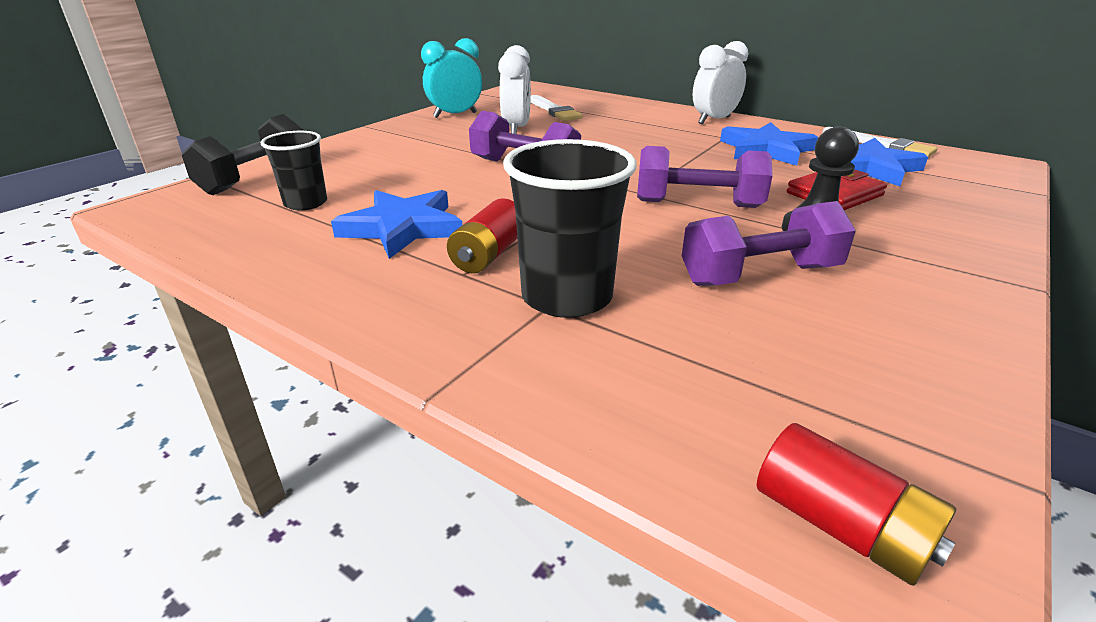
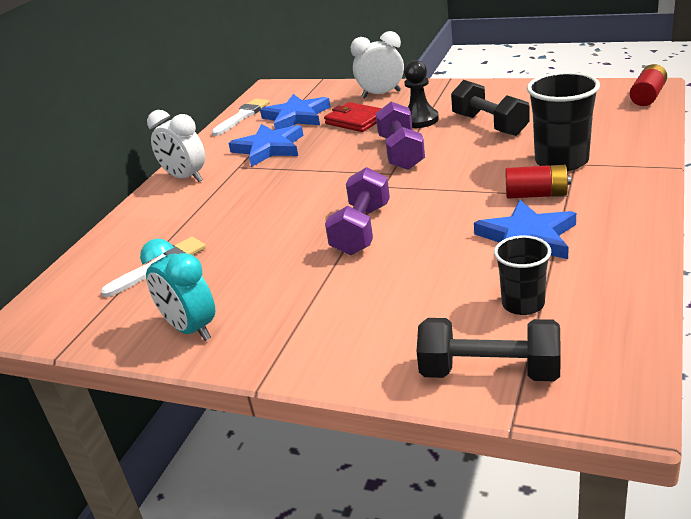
camera: 100 degrees left, 0 degrees up
(516, 129) = (243, 268): white clock -> white clock (381, 94)
(760, 275) = (490, 125): purple dumbbell -> black dumbbell

